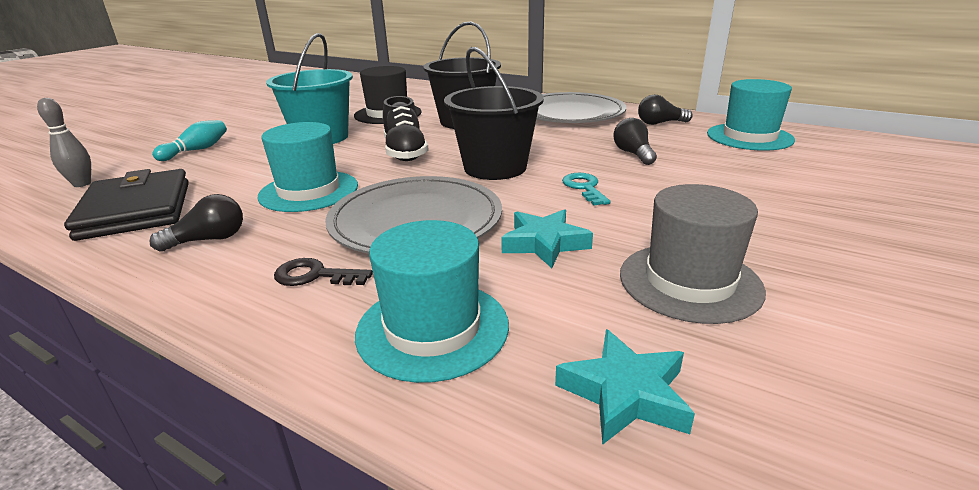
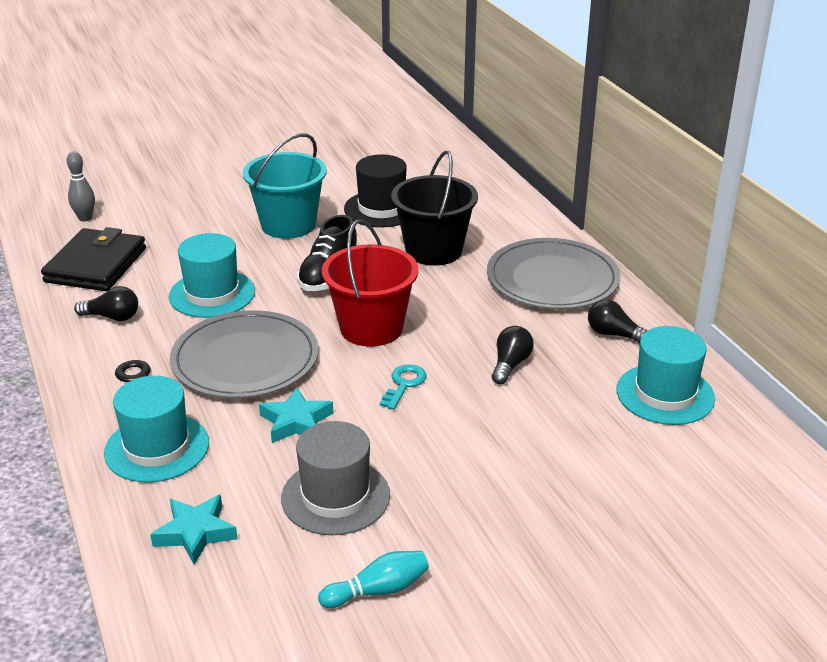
camera: 35 degrees right, 5 degrees up
(196, 150) = (185, 204): turquoise bowling pin -> turquoise bowling pin (378, 590)
(495, 167) = (371, 328): black bucket -> red bucket

